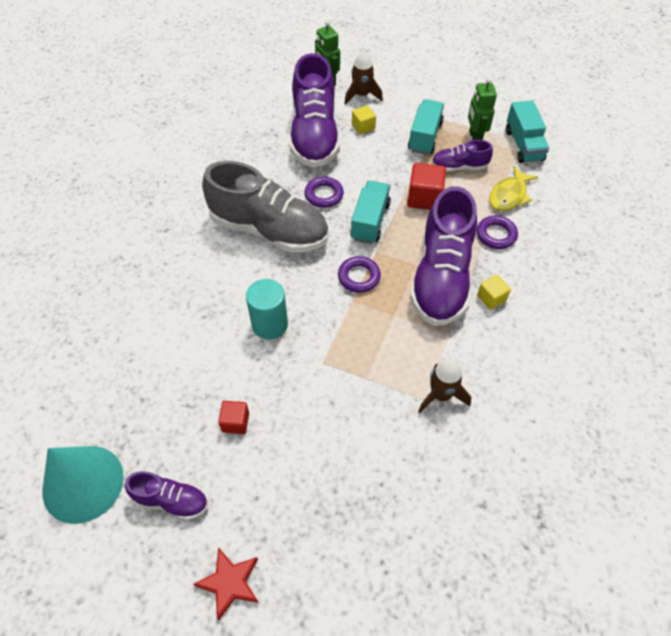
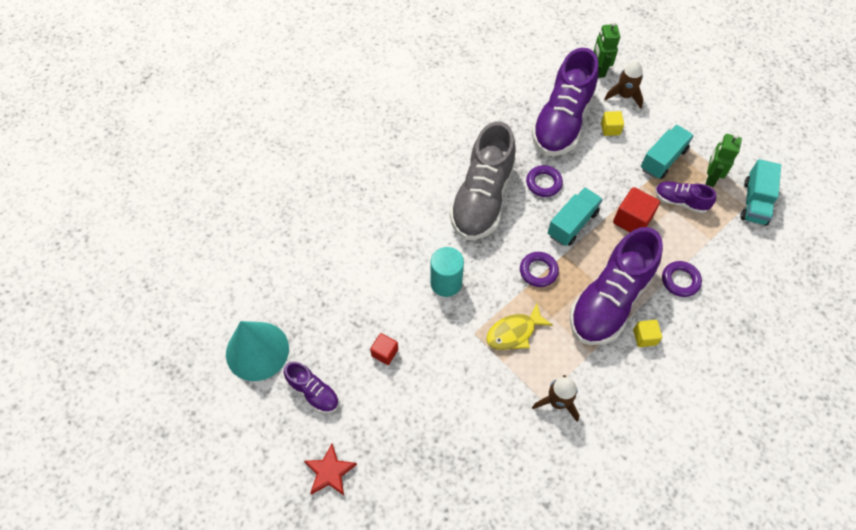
camera: 25 degrees right, 5 degrees up
(269, 230) = (482, 198): grey shoe -> grey shoe turned 60 degrees clockwise
(509, 195) = (713, 247): yellow fish -> yellow fish (514, 332)

